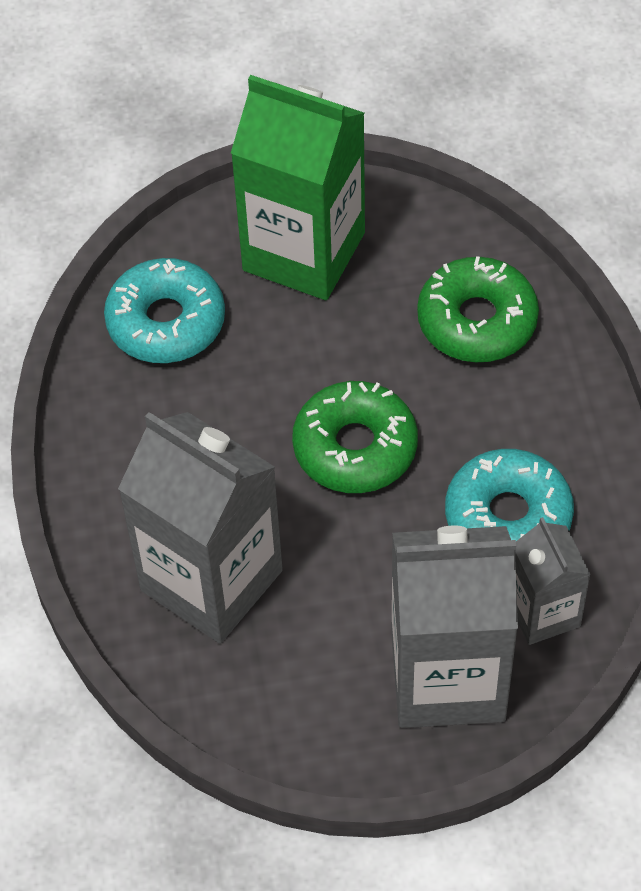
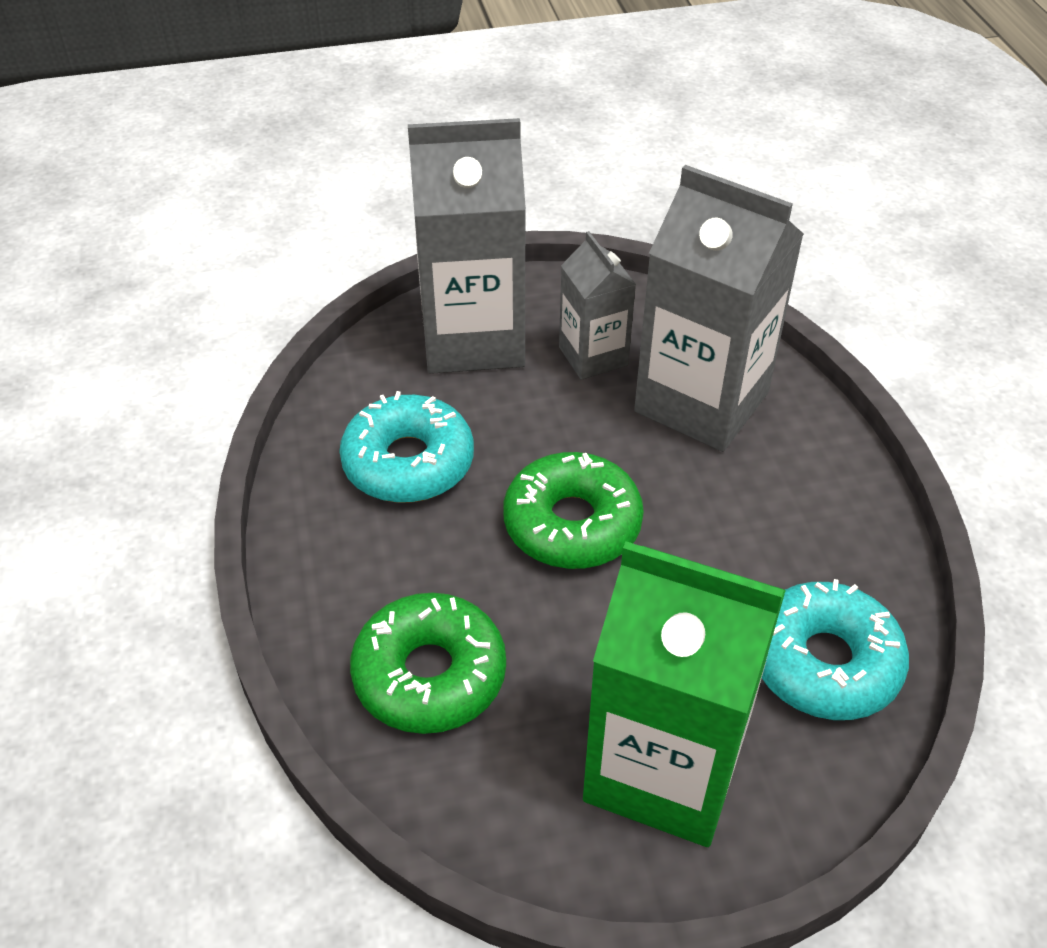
camera: 175 degrees right, 10 degrees down
(543, 612) = (381, 386): grey carton -> grey carton (593, 356)

